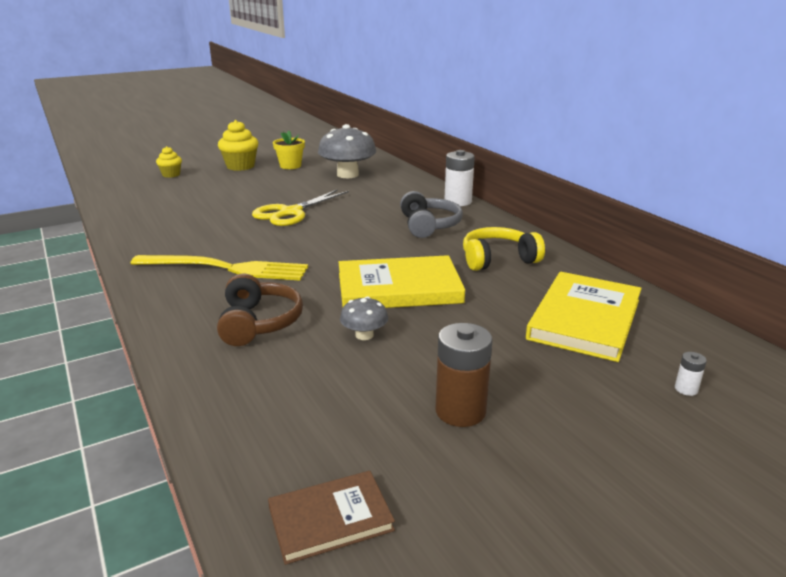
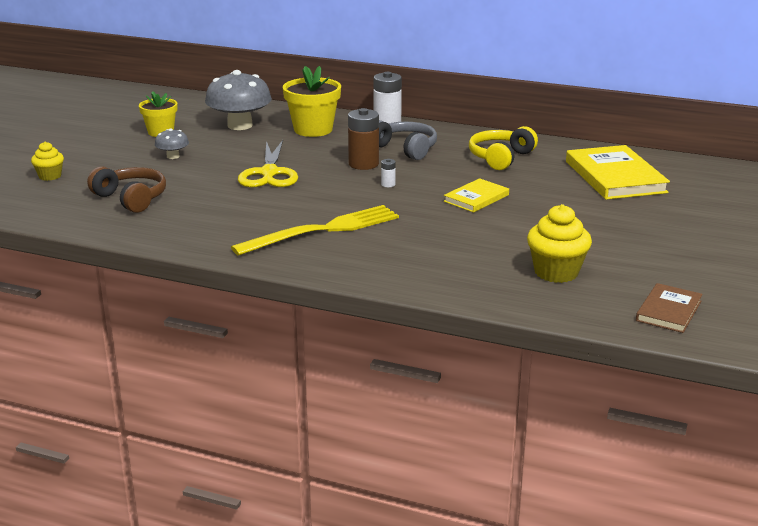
camera: 40 degrees left, 0 degrees up
(240, 166) = (107, 147): yellow cupcake -> yellow cupcake (556, 272)
(259, 323) = (434, 252): brown headphones -> brown headphones (131, 198)
(364, 335) = (514, 232): grey mushroom -> grey mushroom (173, 156)
(390, 191) = (313, 130): none -> yellow flower pot
(399, 288) = (476, 198): yellow book -> yellow book, size x0.56
(460, 411) = (639, 246): brown battery -> brown battery (363, 164)
(686, 389) = (716, 194): white battery -> white battery (388, 184)

